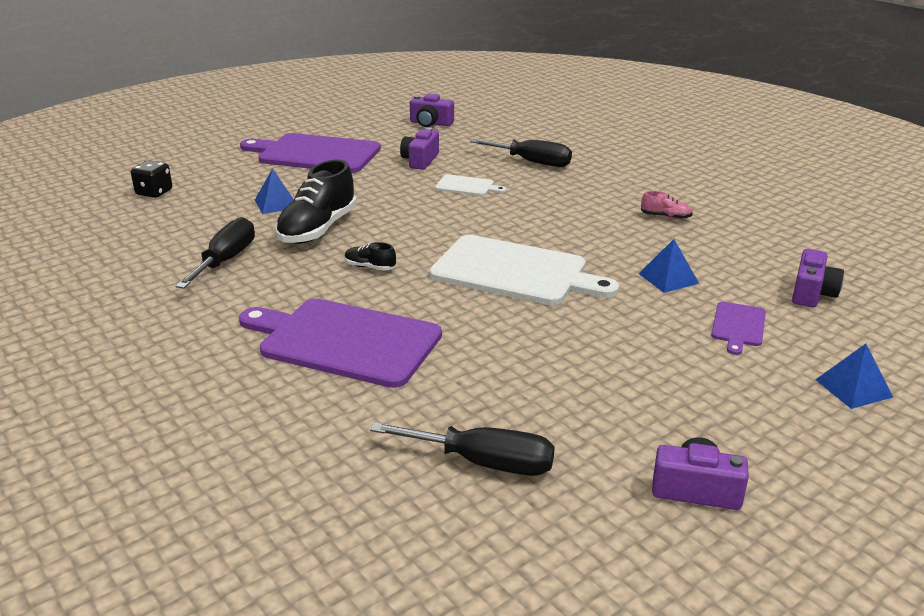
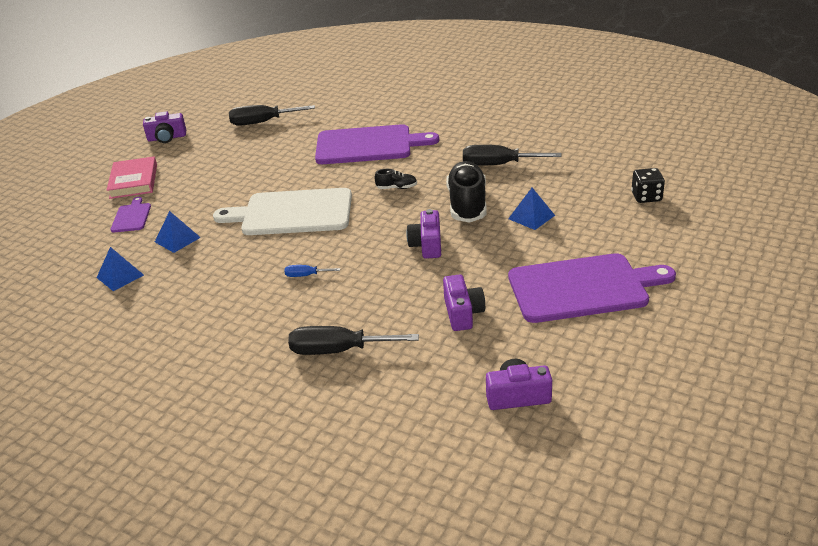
camera: 160 degrees right, 5 degrees up
(226, 260) = (498, 165): black screwdriver -> black screwdriver turned 105 degrees clockwise
(467, 186) = (385, 289): white cutting board -> none
(531, 211) = (306, 275): none -> blue screwdriver
(665, 217) = (179, 305): pink shoe -> none
(749, 391) = (133, 181): none -> pink book
(812, 293) = (70, 257): purple camera -> purple camera (427, 245)
(853, 388) = (73, 198): blue pyramid -> blue pyramid (120, 276)

